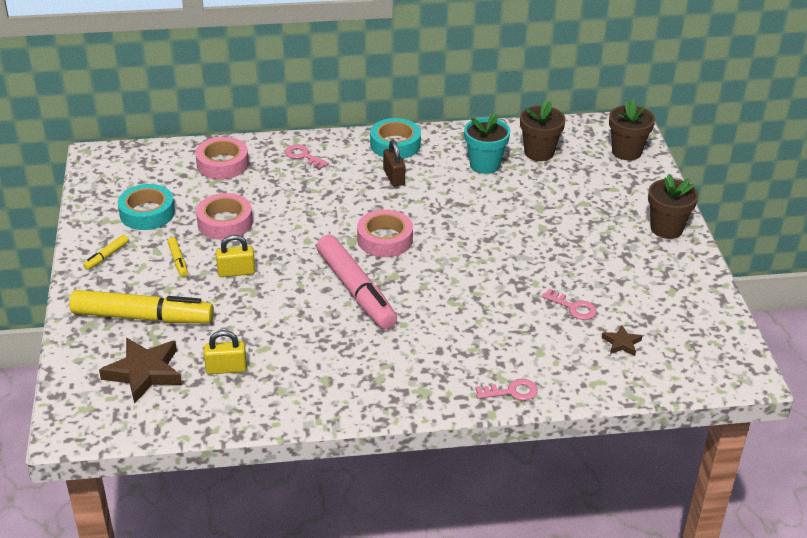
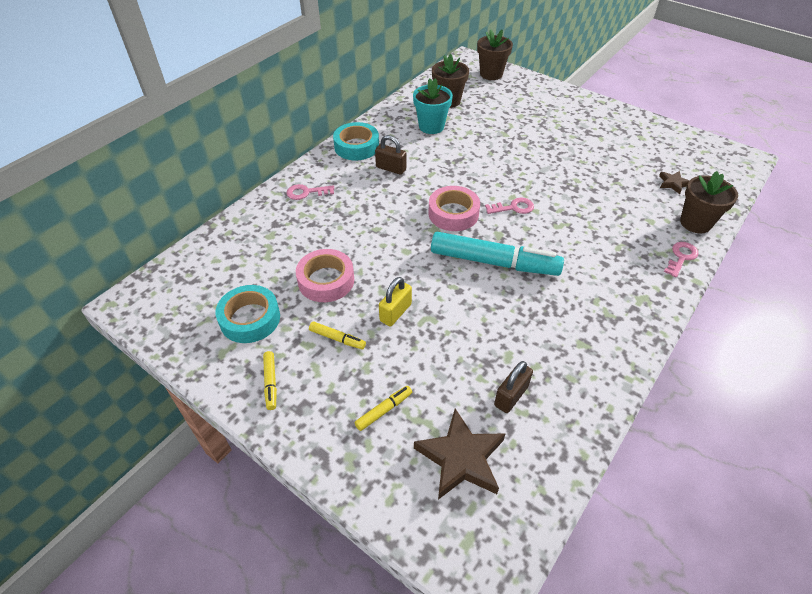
camera: 45 degrees left, 10 degrees up
(143, 317) = (384, 410): yellow marker -> yellow marker, size x0.42
(222, 164) = (253, 237): pink tape -> none
(226, 368) = (511, 396): yellow padlock -> brown padlock
(356, 290) = (494, 262): pink marker -> turquoise marker
(573, 307) = (618, 180): pink key -> pink key (513, 207)
(666, 228) = (580, 104): brown flower pot -> brown flower pot (695, 223)

